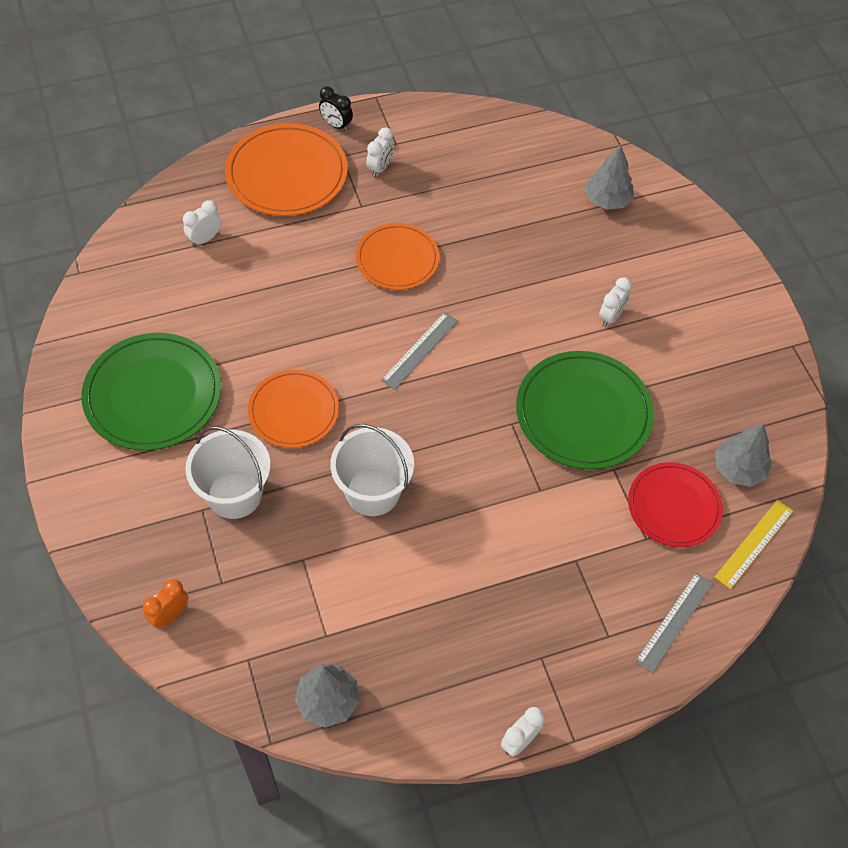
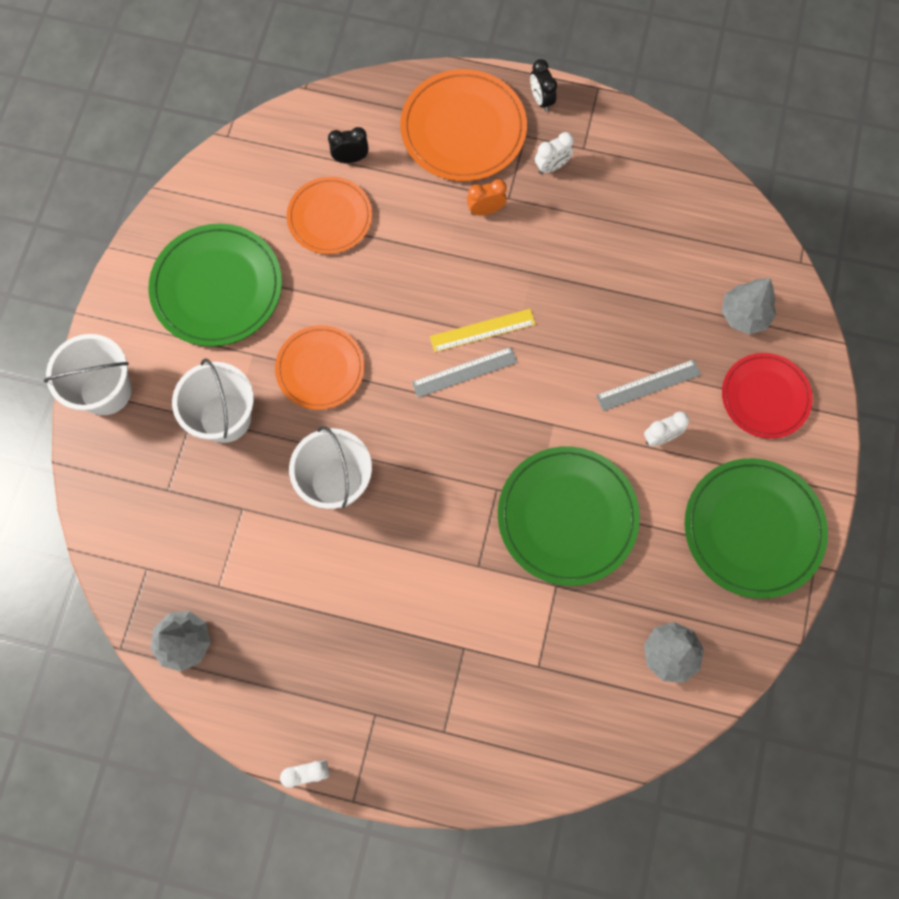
camera: 35 degrees right, 15 degrees up
(104, 532) = (106, 390): none -> white bucket
(170, 615) = (112, 494): orange clock -> orange clock (486, 210)
(205, 239) = (351, 158): white clock -> black clock
(397, 259) = (505, 270): orange plate -> orange plate (329, 217)
(674, 506) = (584, 652): red plate -> red plate (765, 397)
(674, 621) = (508, 755): grey ruler -> grey ruler (648, 385)
(729, 344) = (753, 529): none -> green plate
(754, 543) = (631, 731): yellow ruler -> yellow ruler (482, 330)

